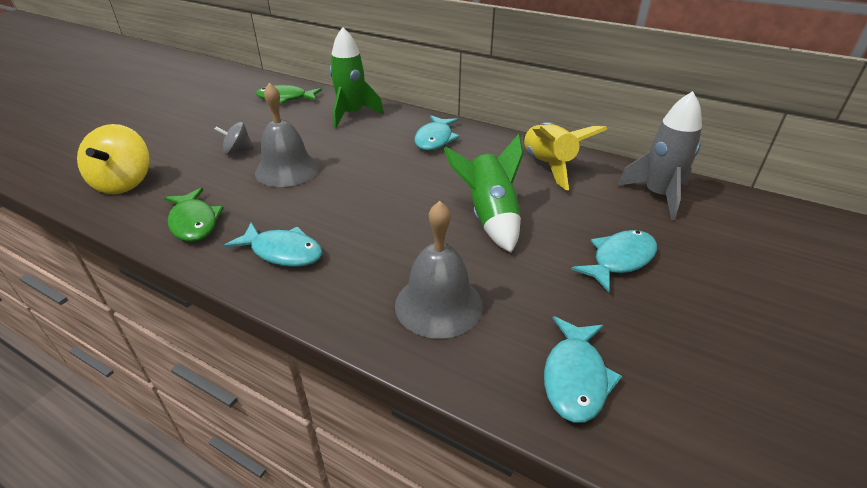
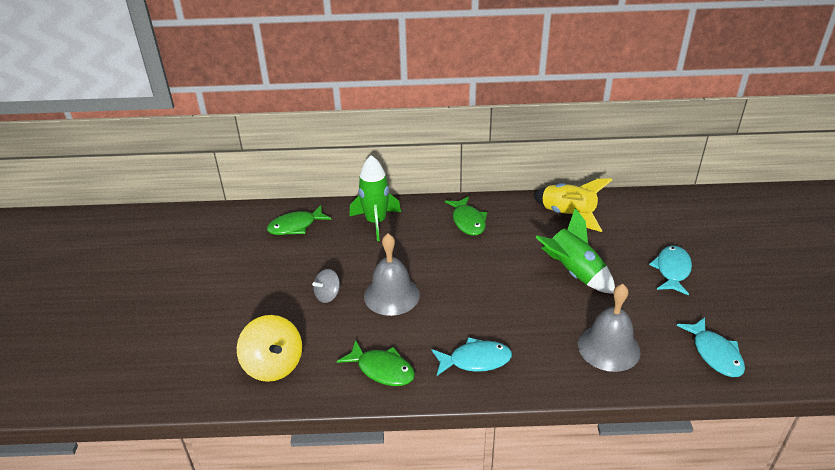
camera: 30 degrees left, 0 degrees up
(435, 139) = (468, 221): turquoise fish -> green fish
(658, 195) = (652, 212): grey rocket -> none

